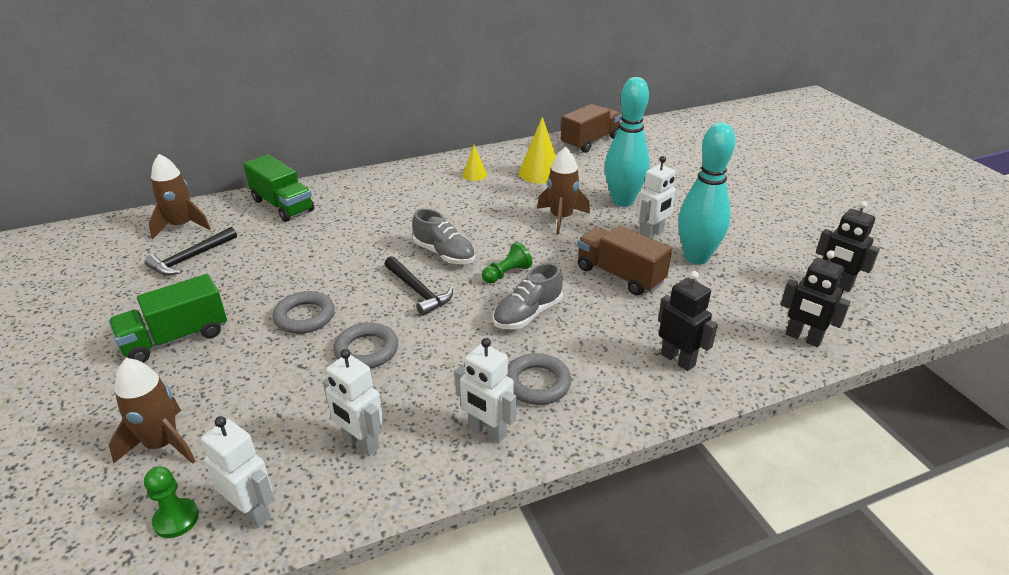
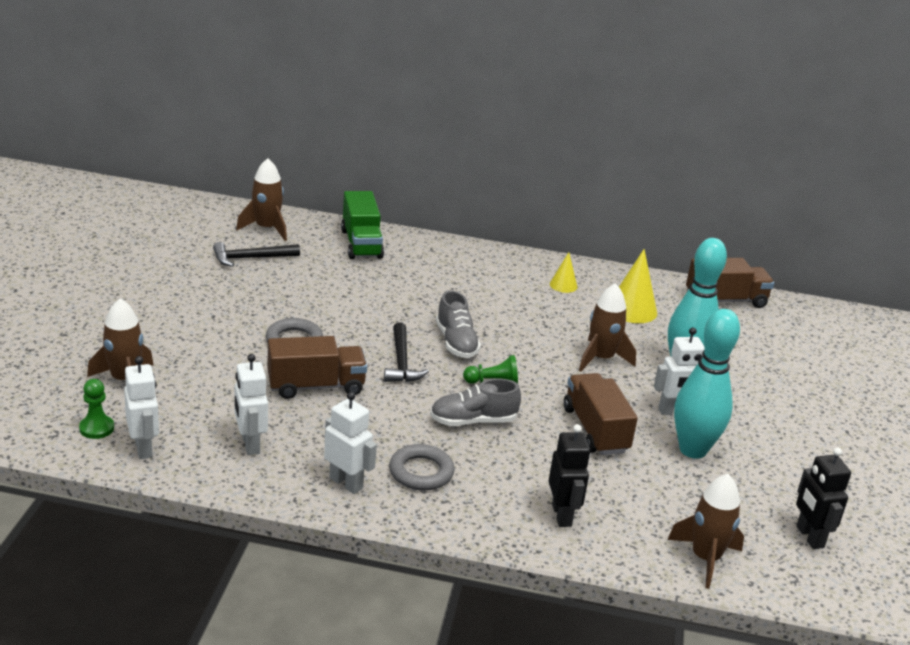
camera: 30 degrees right, 5 degrees down
(176, 338) = (190, 314): green truck -> none
(366, 350) = (316, 386): grey ring -> brown truck
(487, 431) = (346, 483): white robot -> white robot turned 150 degrees clockwise
(803, 338) = (705, 558): black robot -> brown rocket

